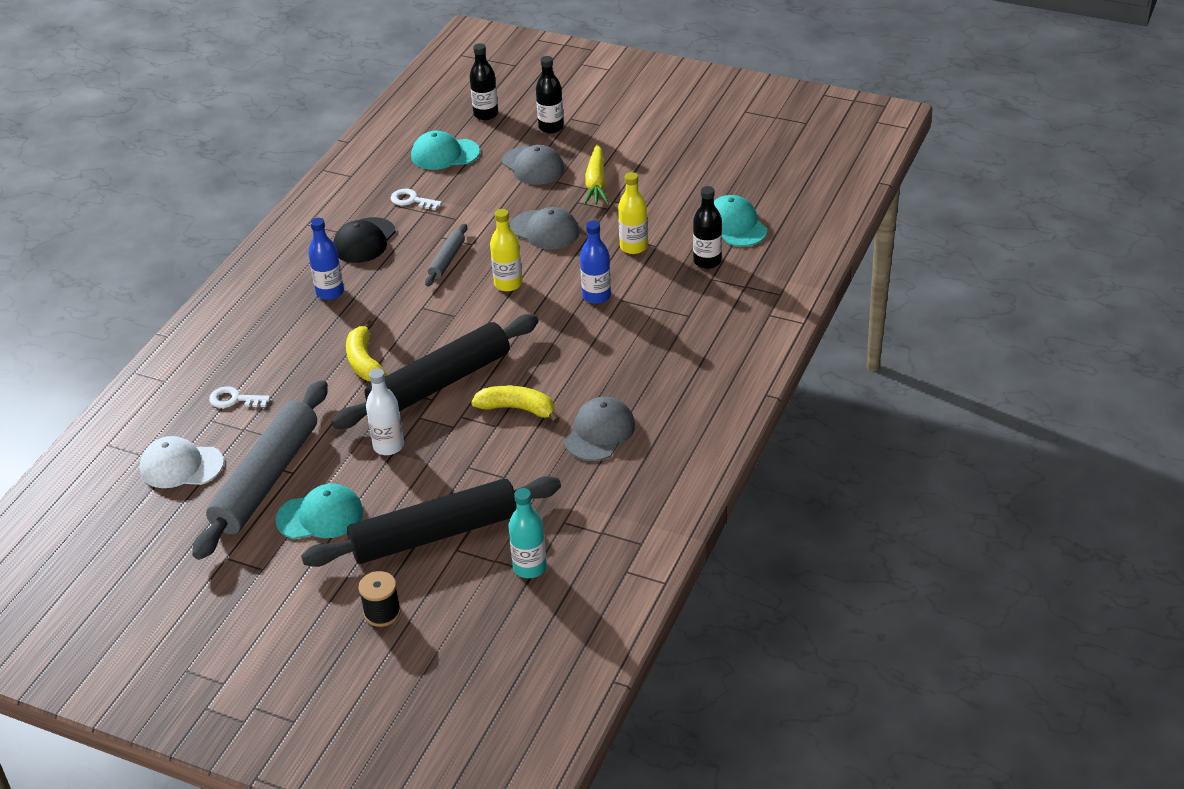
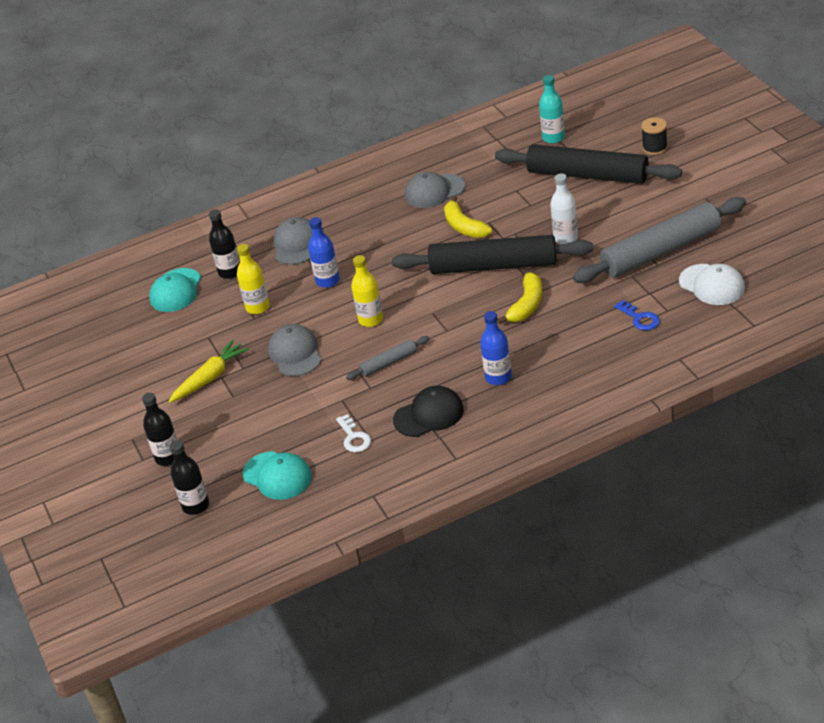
camera: 135 degrees left, 0 degrees up
(234, 399) = (640, 318): white key -> blue key
(320, 516) = (645, 213): turquoise cap -> none
(533, 166) = (230, 422): grey cap -> grey cap (296, 244)

